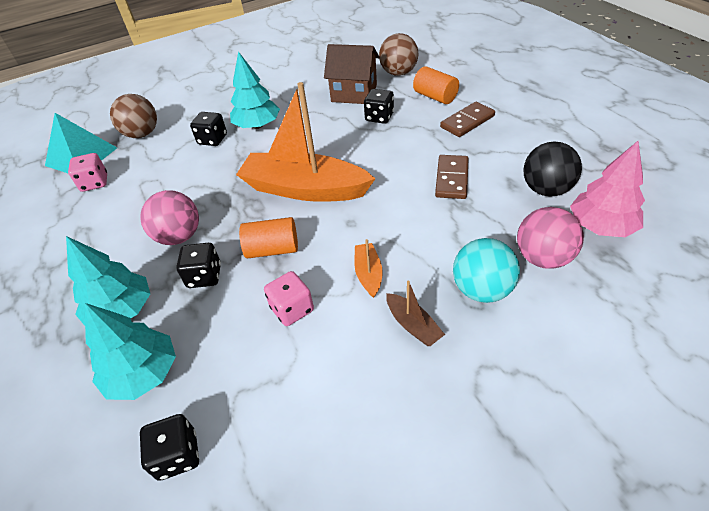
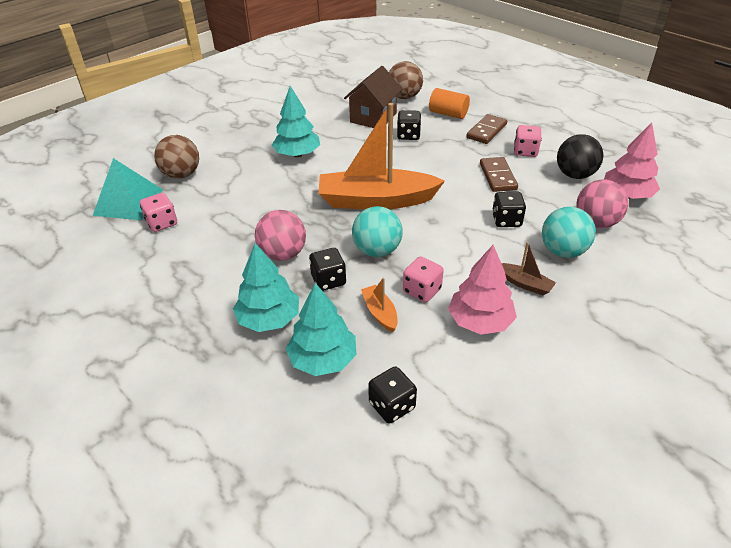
camera: 20 degrees left, 5 degrees down
(212, 139) = (260, 171): black dice -> black dice (506, 220)
(272, 249) = (377, 250): orange cylinder -> turquoise ball
(334, 365) = (480, 321): none -> pink tree
(354, 93) = (373, 118): brown house -> brown house turned 60 degrees counterclockwise
(368, 274) = (470, 255): orange boat -> orange boat (380, 313)
(500, 151) = (525, 151): none -> pink dice

